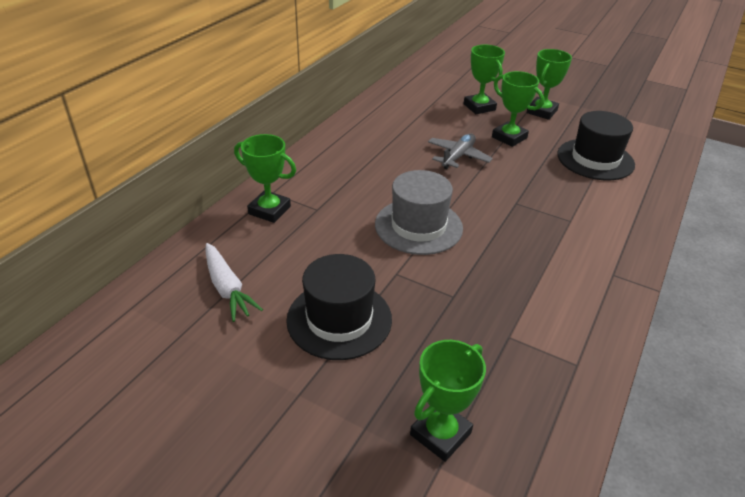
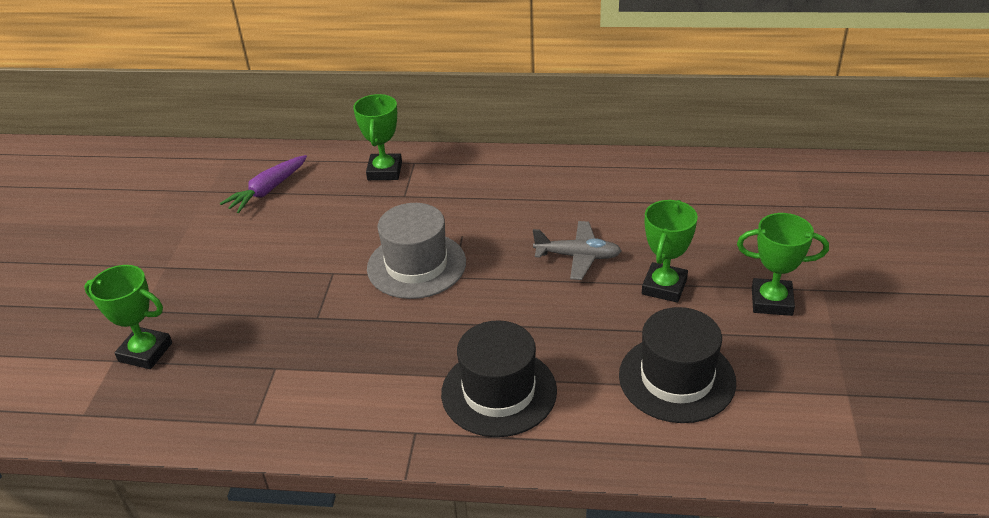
camera: 70 degrees right, 0 degrees up
(227, 288) = (267, 191): white carrot -> purple carrot
(339, 319) = (255, 259): black hat -> black hat (499, 392)
(479, 107) = (724, 242): green trophy -> none

